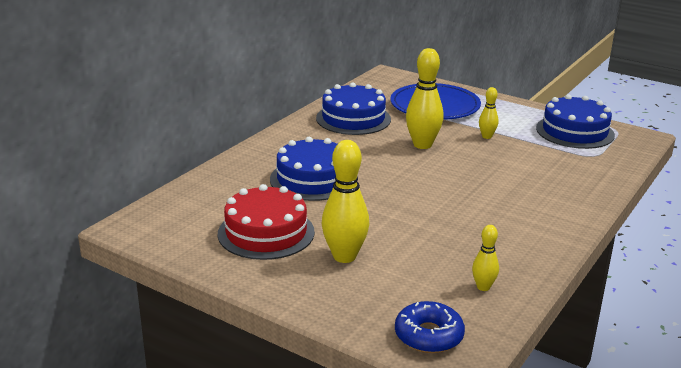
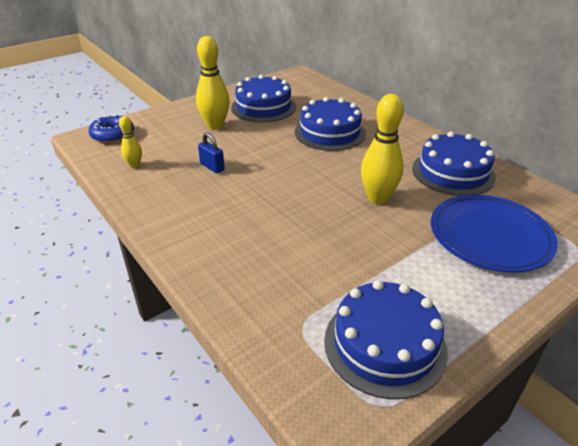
camera: 110 degrees right, 10 degrees up
(266, 233) = (263, 107): red cake -> blue cake
(442, 233) = (212, 167): none -> blue padlock
(487, 136) = (387, 250): yellow bowling pin -> none

